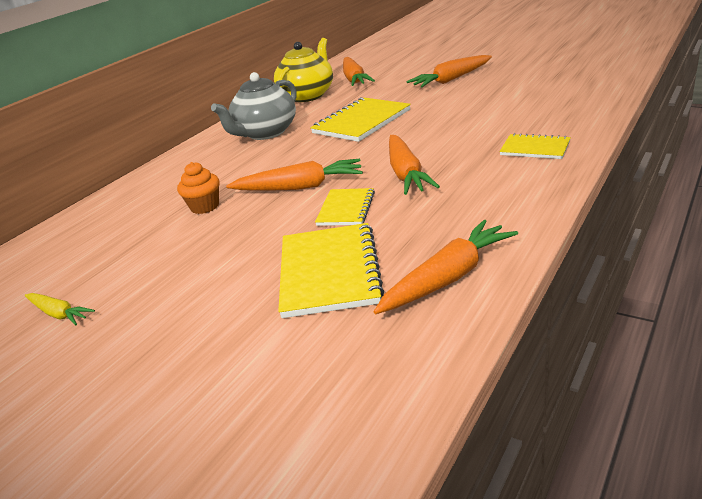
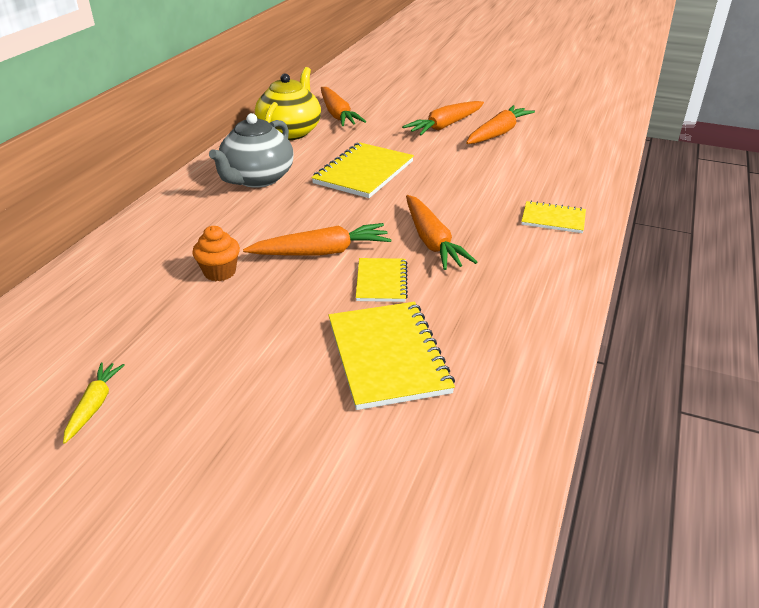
camera: 15 degrees left, 5 degrees up
(58, 314) = (94, 405): yellow carrot -> yellow carrot turned 105 degrees counterclockwise
(448, 278) = (509, 365): orange carrot -> orange carrot (498, 133)

